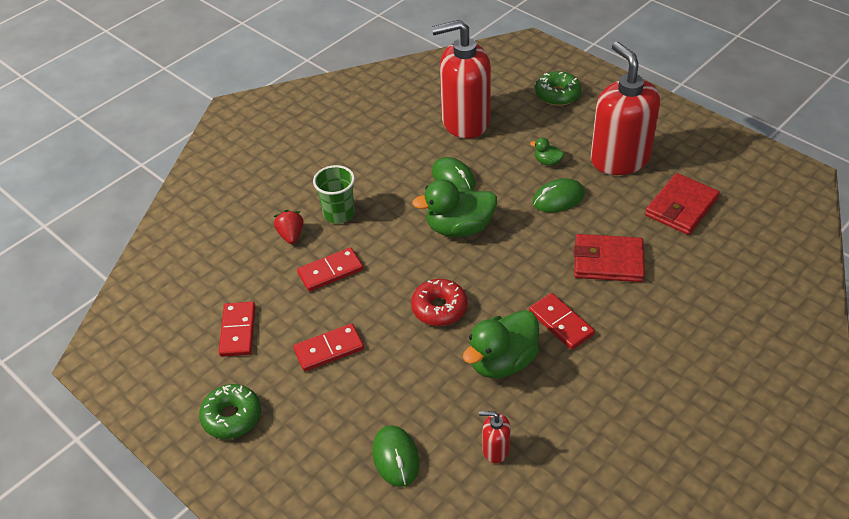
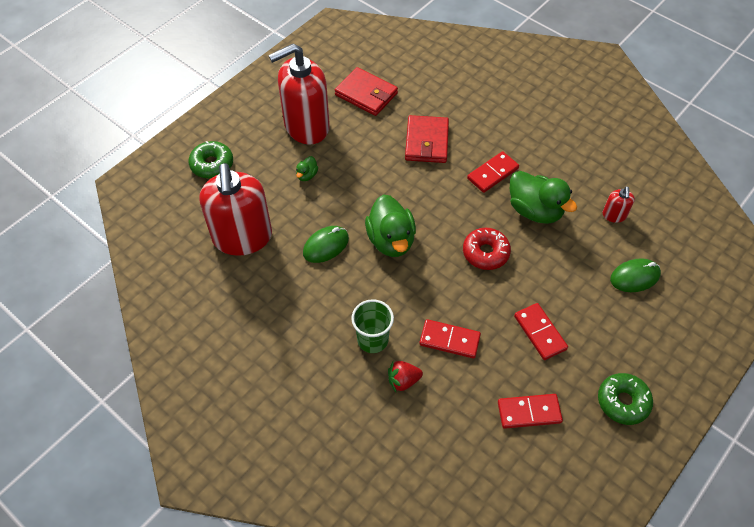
camera: 95 degrees left, 10 degrees up
(330, 272) = (449, 340): red domino -> red domino turned 45 degrees counterclockwise
(558, 198) = (354, 170): green mouse -> none

